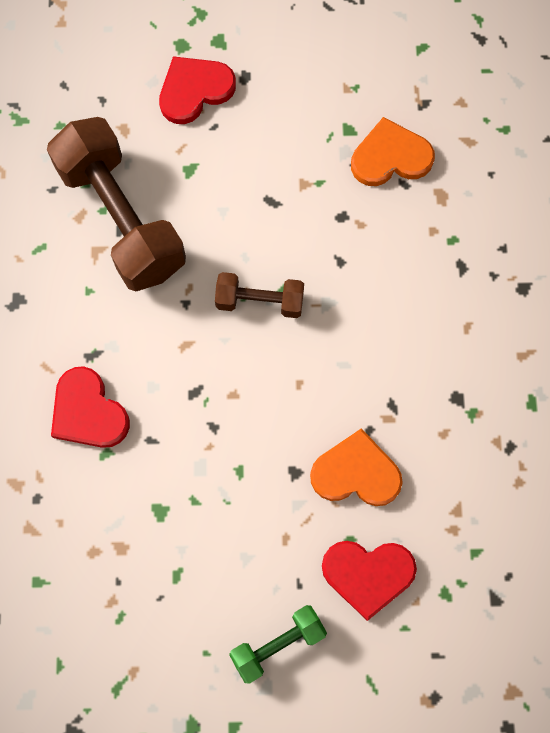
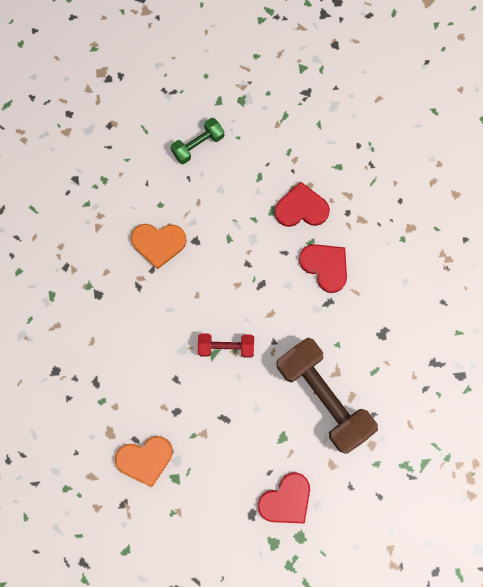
camera: 175 degrees right, 5 degrees up
(260, 301) = (226, 347): brown dumbbell -> red dumbbell
(368, 574) = (149, 186): red heart -> red heart (301, 208)

